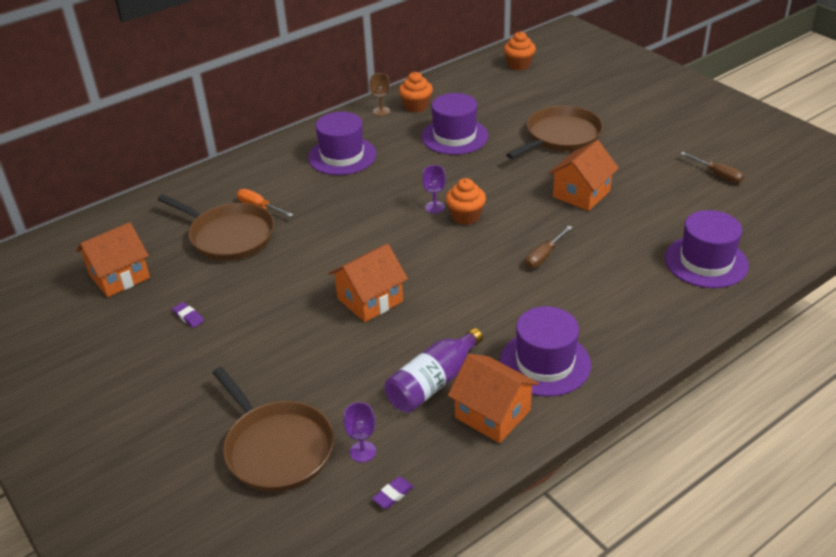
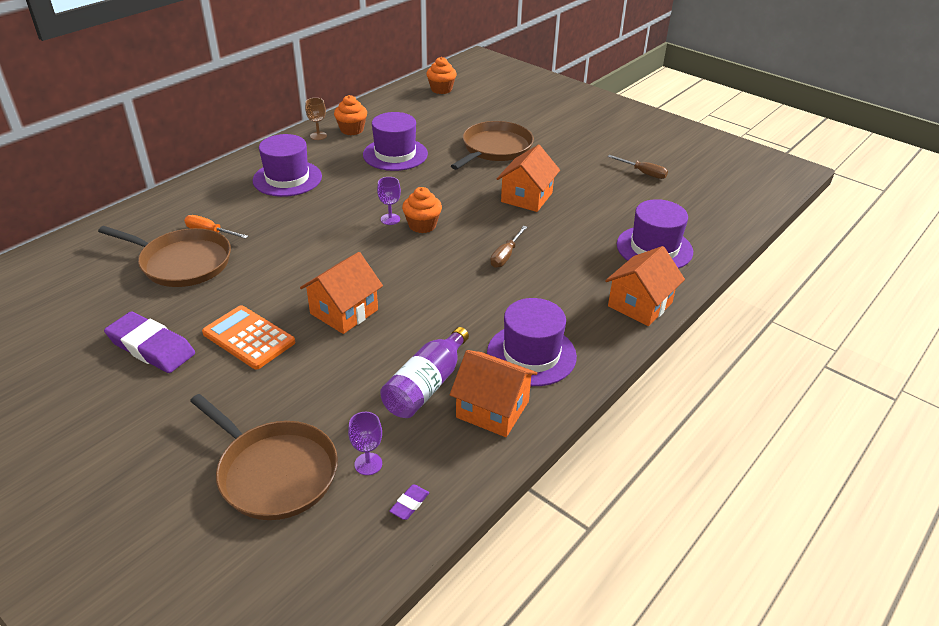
camera: 15 degrees left, 0 degrees up
(119, 276) = (65, 313): orange house -> orange house (640, 305)
(188, 317) = (151, 347): purple eraser -> purple eraser, size x2.40
(276, 317) = (248, 338): none -> orange calculator

